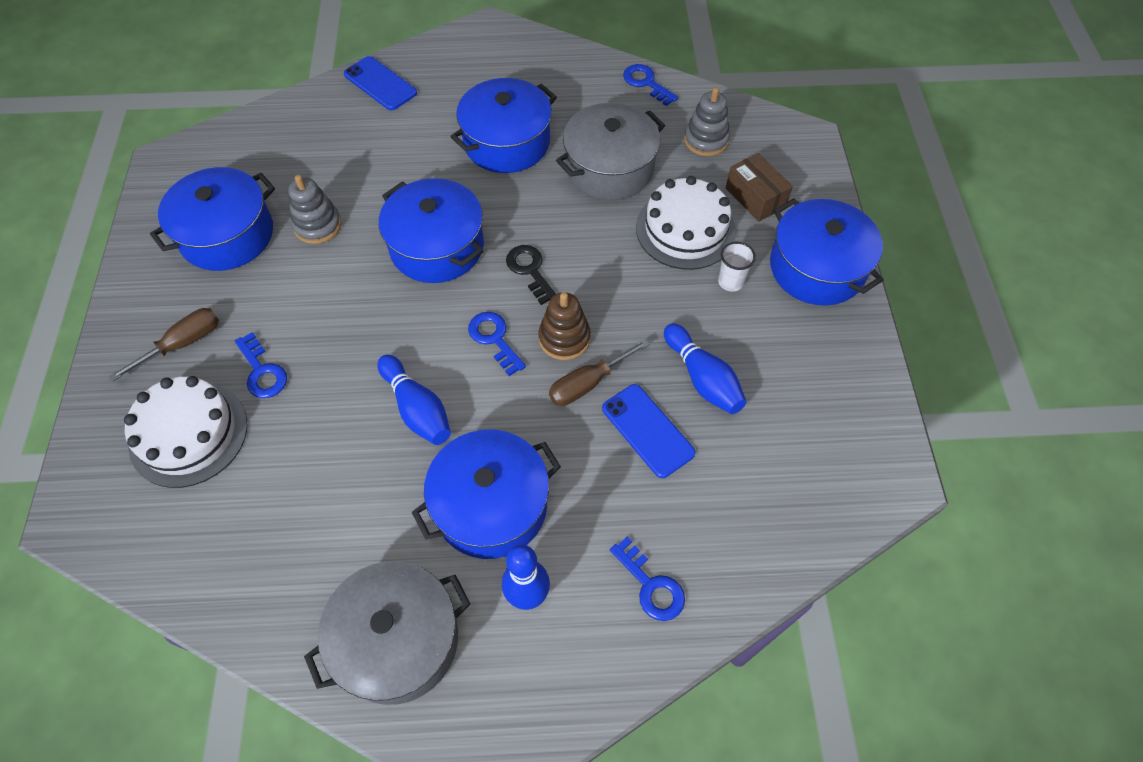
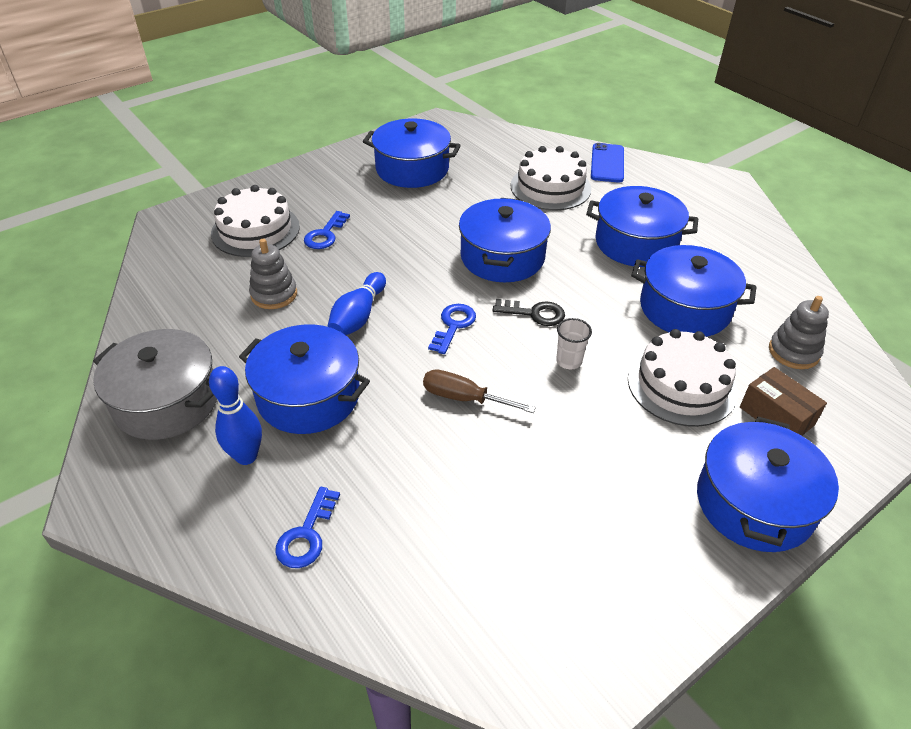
camera: 55 degrees right, 15 degrees down
(182, 344) = (317, 195): brown screwdriver -> none
(317, 225) = (459, 198): grey stacking toy -> grey stacking toy (274, 294)
(372, 147) = (550, 187): none -> white cake
(530, 270) = (534, 313): black key -> black key turned 75 degrees clockwise
(564, 338) = (492, 363): brown stacking toy -> none
(609, 168) = (685, 308): grey pot -> blue pot
(646, 83) = (800, 286): blue key -> none
(647, 430) = (453, 459): blue phone -> none
(702, 378) = (540, 472): blue bowling pin -> none
(730, 282) = (662, 443): white cup -> white cup (569, 361)
(755, 197) = (776, 416): brown box -> brown box turned 60 degrees counterclockwise

